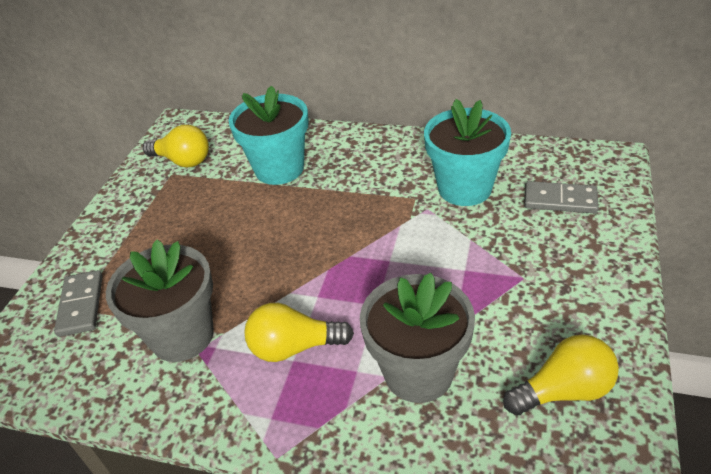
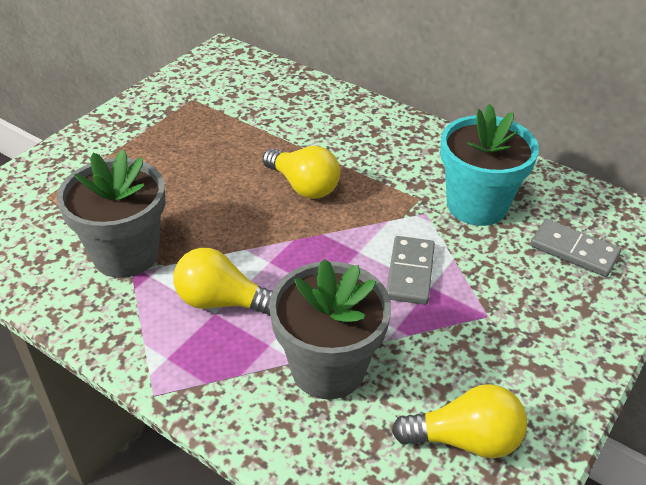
camera: 15 degrees right, 0 degrees up
(81, 305) = (51, 195): grey domino -> grey domino (410, 272)
(183, 161) = (209, 89): yellow light bulb -> yellow light bulb (303, 186)
(279, 169) = (298, 126): turquoise flower pot -> none

